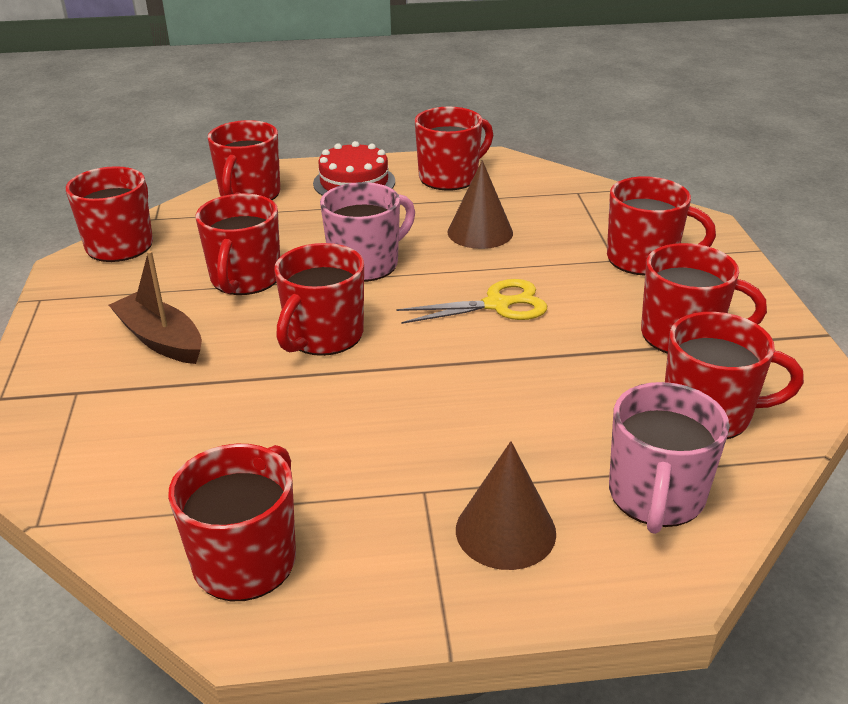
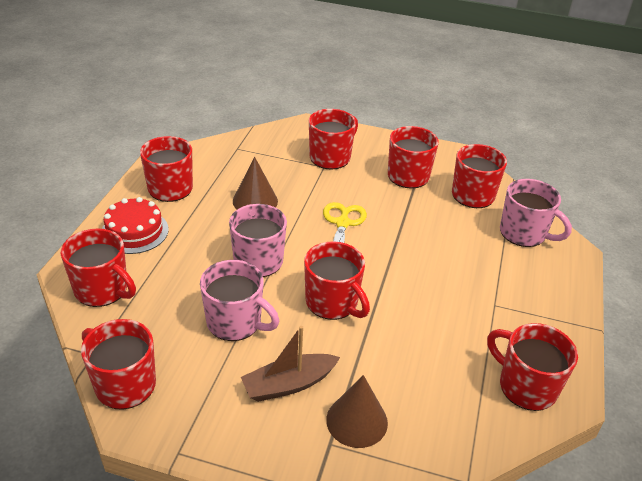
camera: 70 degrees left, 5 degrees up
(245, 279) = (235, 322): red mug -> pink mug
(505, 531) = (532, 287): brown cone -> brown cone (357, 421)

